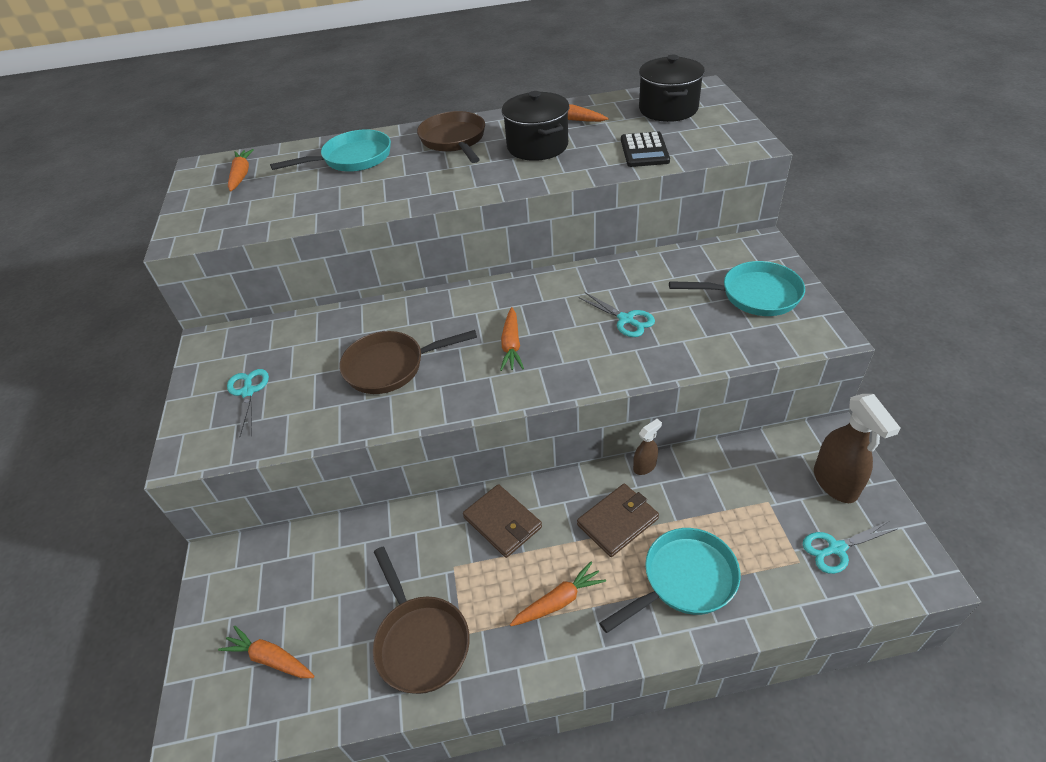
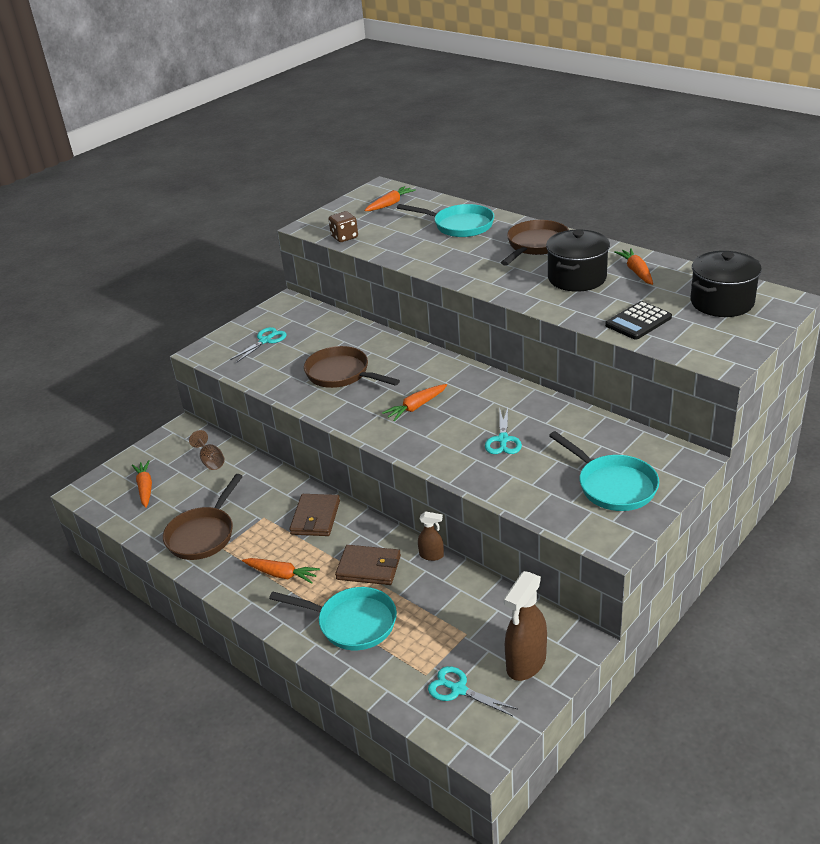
camera: 50 degrees right, 10 degrees down
(246, 226) = (344, 237): none -> brown dice
(306, 564) = (211, 461): none -> brown goblet

